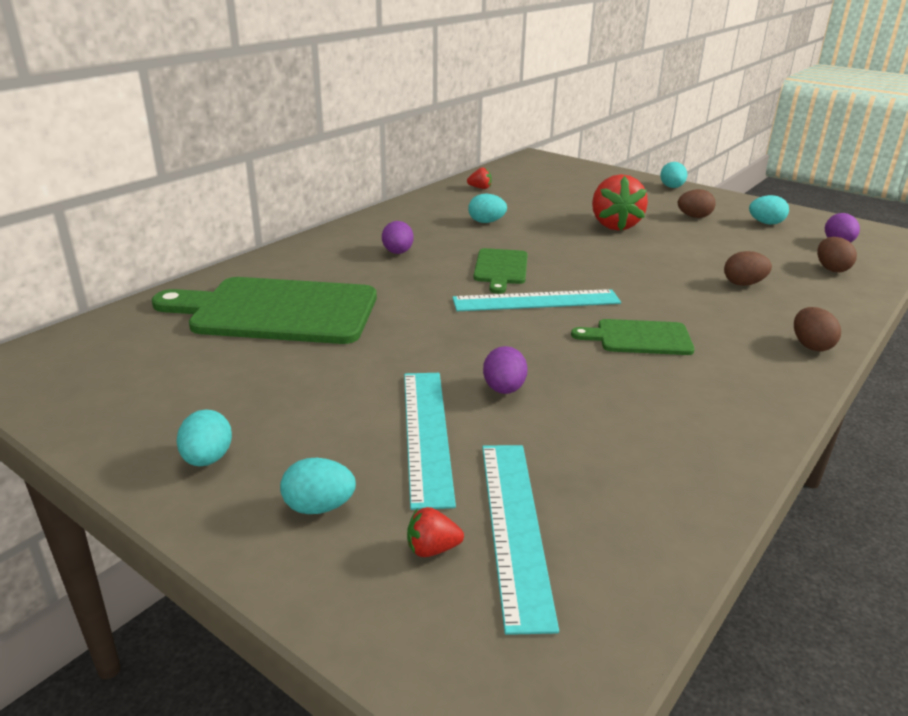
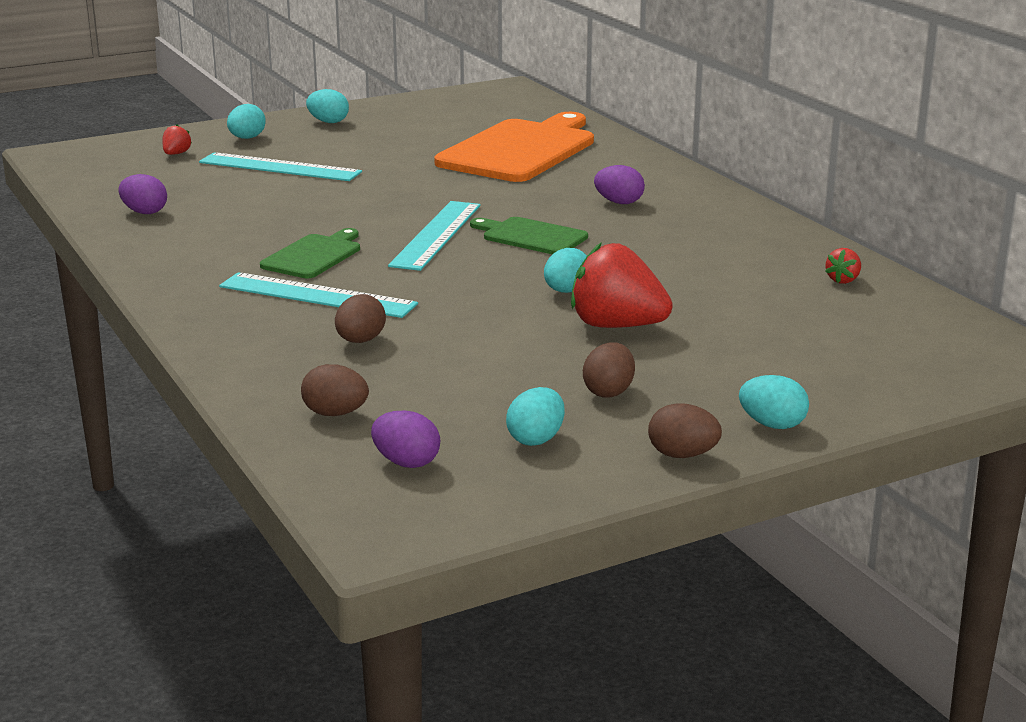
camera: 115 degrees right, 5 degrees down
(277, 311) = (520, 150): green cutting board -> orange cutting board
(486, 222) = (687, 257): turquoise egg -> turquoise egg (566, 291)
(504, 389) = (301, 195): purple egg -> purple egg (144, 212)
(515, 527) = (162, 171): turquoise ruler -> turquoise ruler (317, 295)
(811, 346) = (201, 320): brown egg -> brown egg (682, 455)

